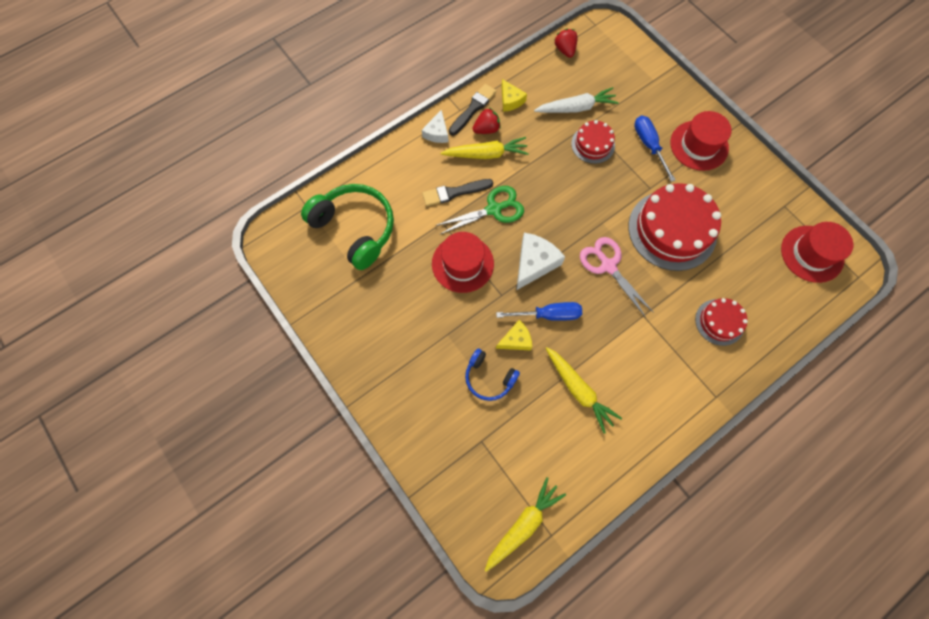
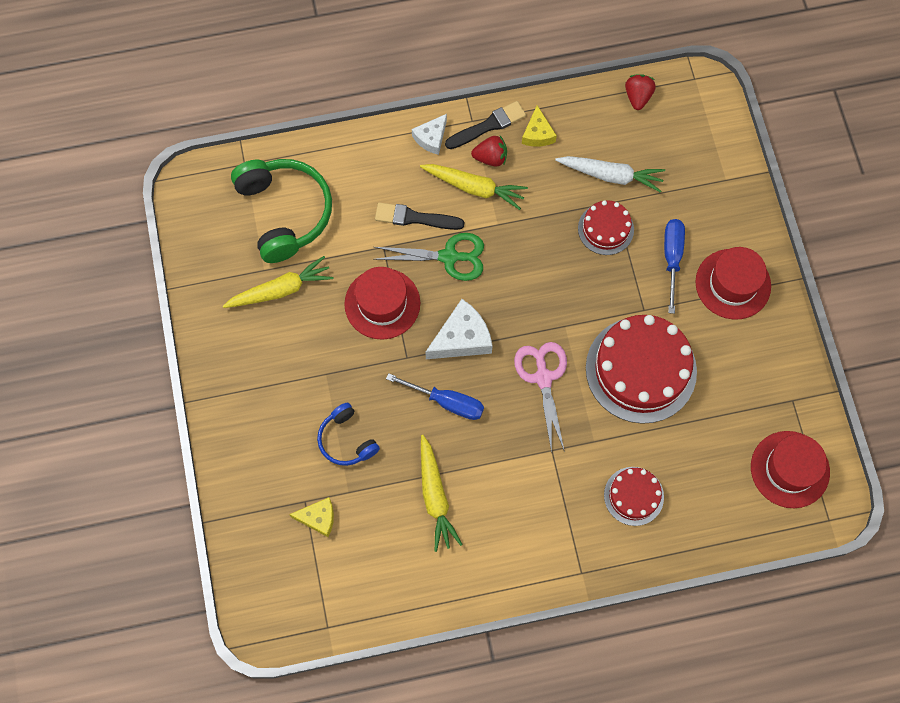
camera: 25 degrees right, 0 degrees up
(516, 340) = (396, 413): yellow cheese -> yellow cheese (318, 518)
(523, 524) = (305, 603): yellow carrot -> yellow carrot (281, 289)

